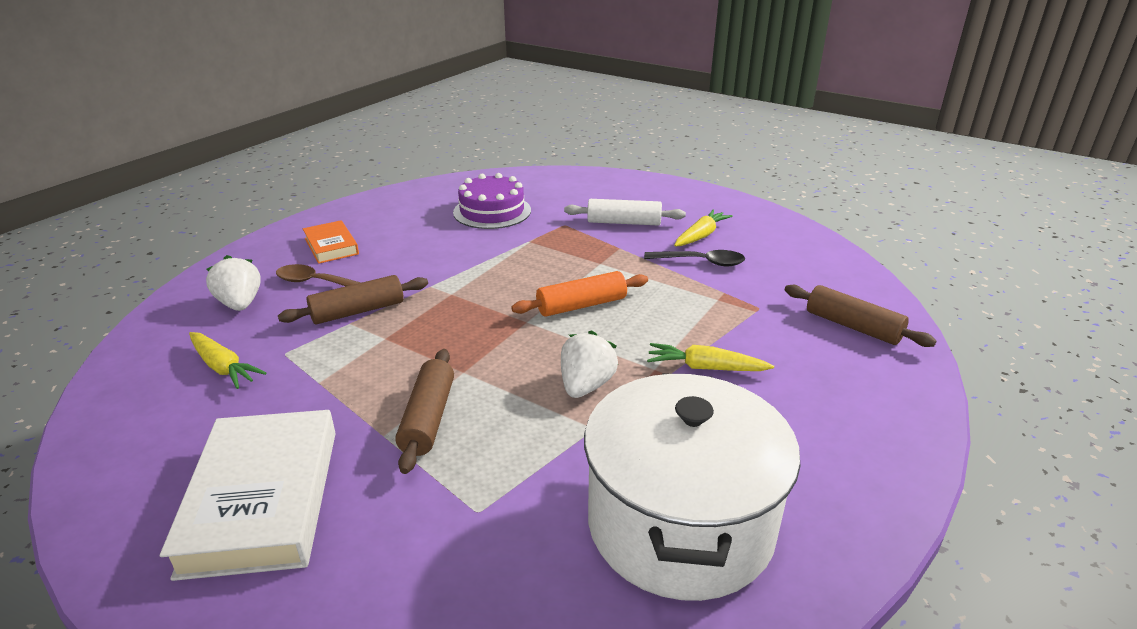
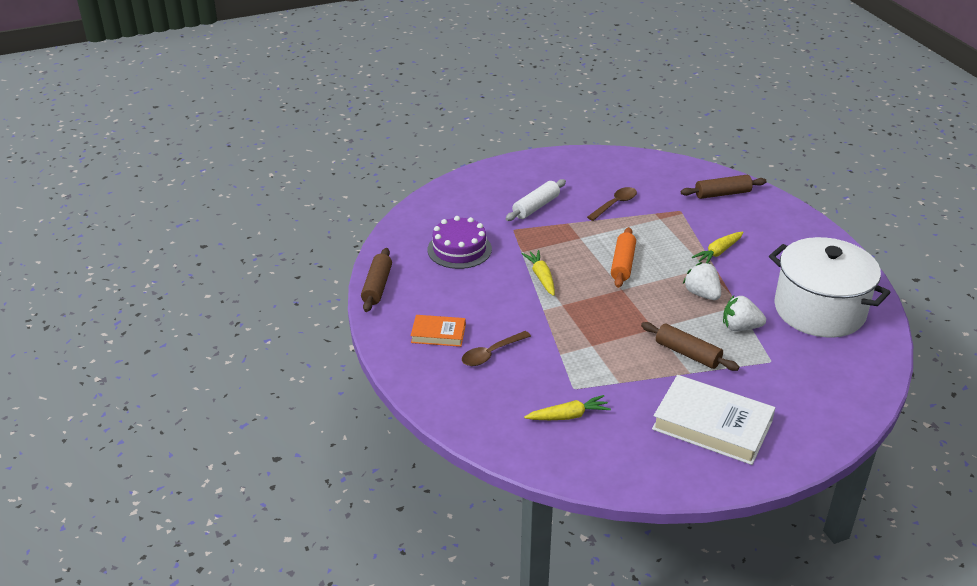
camera: 55 degrees left, 5 degrees up
(240, 304) = (488, 393): white strawberry -> white strawberry (740, 327)
(358, 311) = (548, 347): brown rolling pin -> brown rolling pin (377, 286)
(701, 236) = (584, 189): yellow carrot -> yellow carrot (541, 277)
(701, 262) = (615, 204): black spoon -> brown spoon

